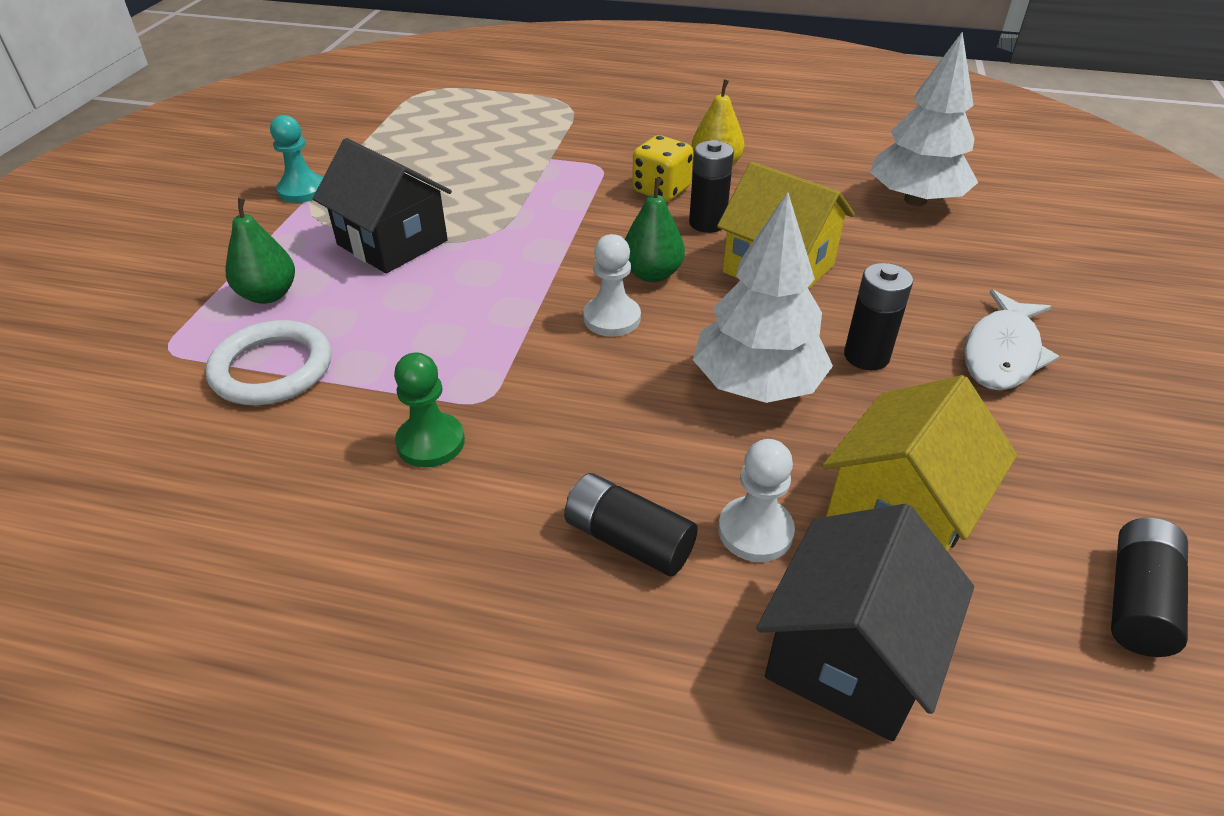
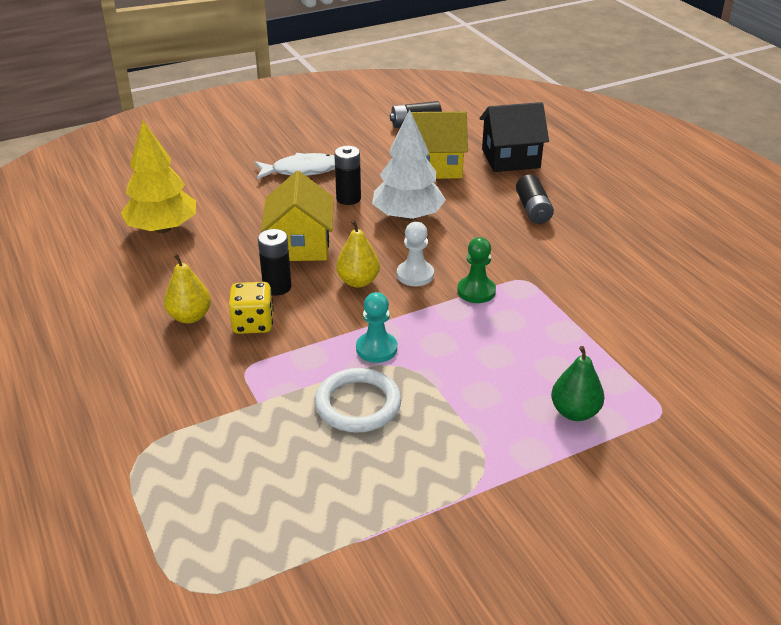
camera: 130 degrees left, 5 degrees down
(272, 368) = (610, 358): white ring -> white ring (358, 404)
(302, 190) = (465, 508): turquoise pawn -> turquoise pawn (376, 349)
(392, 243) = (459, 401): black house -> none
(430, 442) = (567, 277): green pawn -> green pawn (476, 291)
(652, 274) = (358, 281): green pear -> yellow pear
(755, 531) = (488, 188): white pawn -> none
(915, 200) = (162, 228): white tree -> yellow tree

